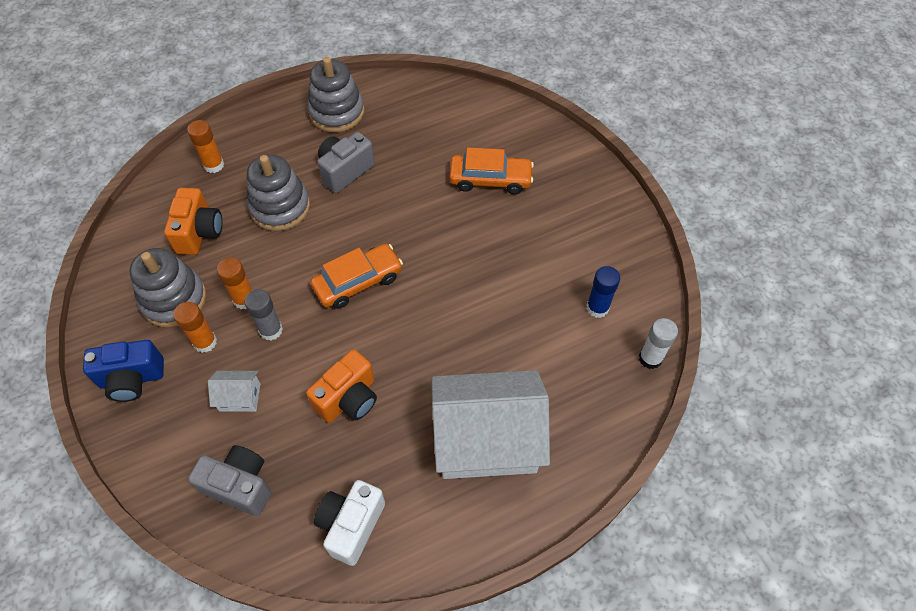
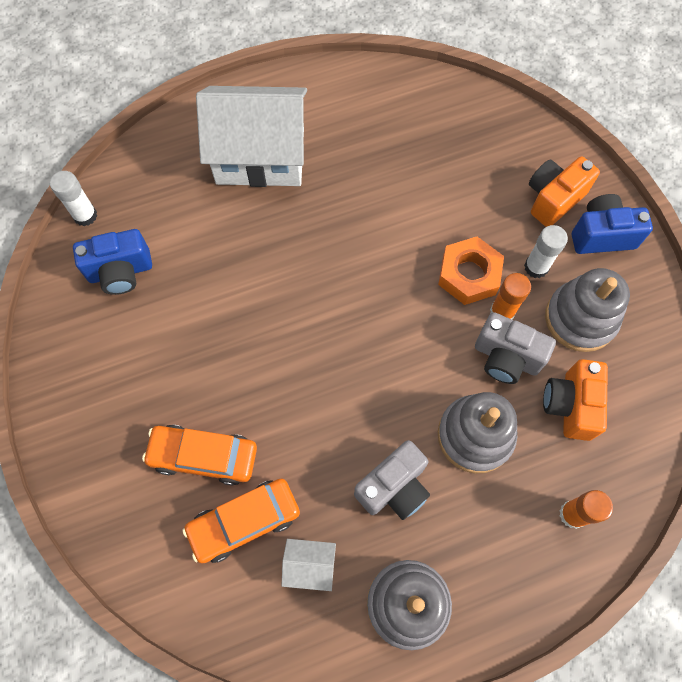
camera: 175 degrees left, 10 degrees up
(205, 342) = (536, 267): orange glue stick -> white glue stick
(240, 397) = (491, 210): white house -> white house (310, 565)
(240, 485) = (480, 136): grey camera -> grey camera (506, 358)
(271, 330) = (469, 275): grey glue stick -> orange nut
(348, 399) = (386, 200): orange camera -> orange camera (553, 199)
(351, 525) = (383, 101): white camera -> none
(358, 282) = (377, 323): orange car -> orange car (244, 522)
(597, 308) = (121, 272): blue glue stick -> blue camera

